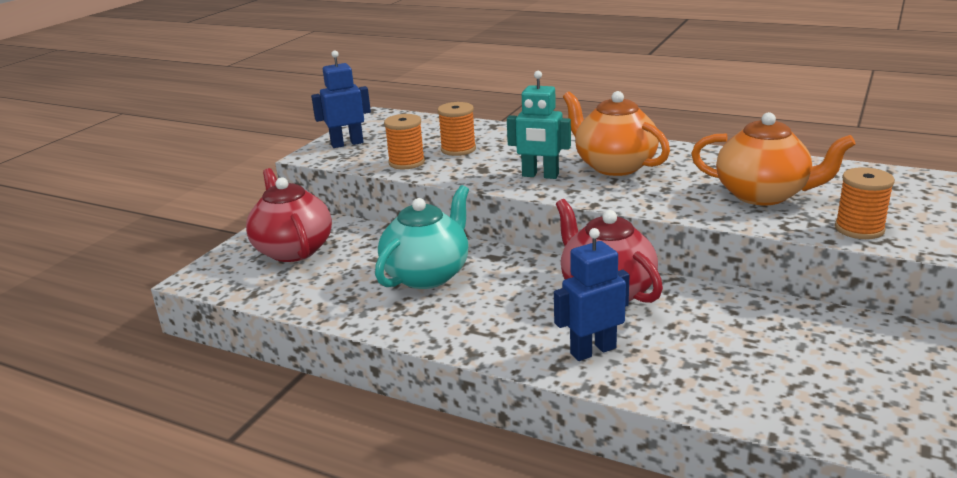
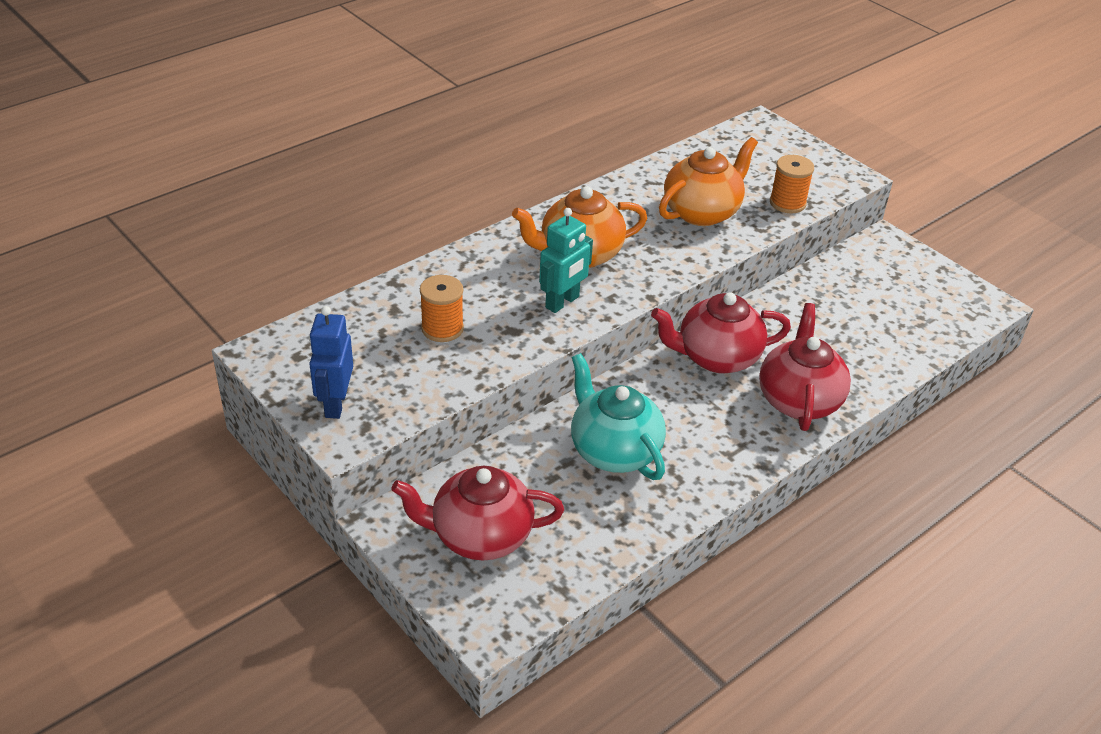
camera: 70 degrees left, 15 degrees up
(406, 162) = (444, 375): orange spool -> none
(593, 350) = (799, 400): blue robot -> red teapot

